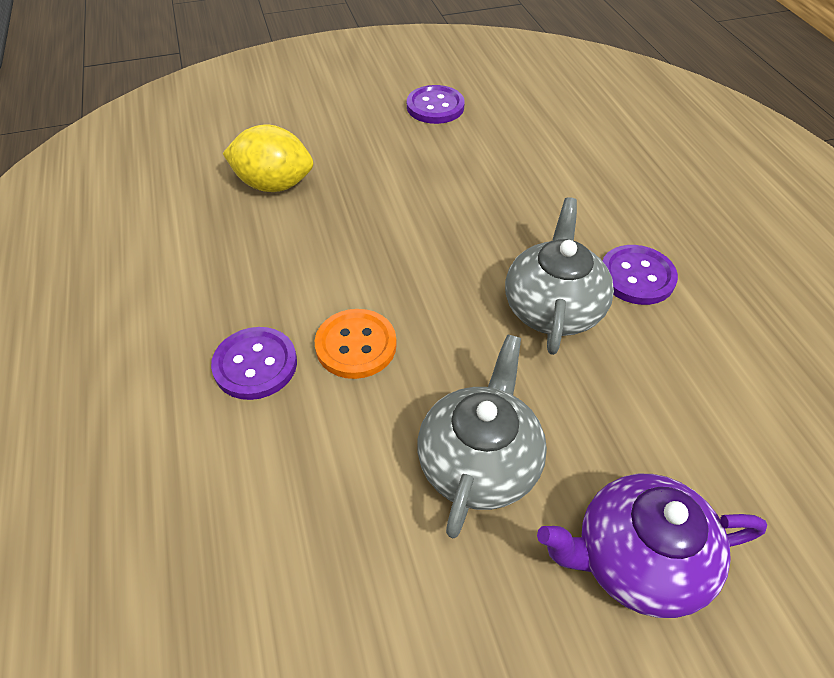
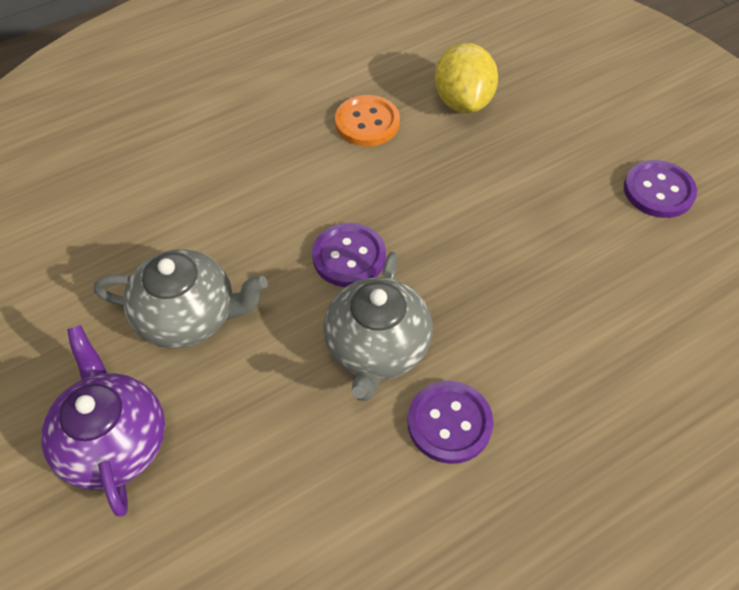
camera: 75 degrees right, 5 degrees up
(255, 365) = (252, 153): purple button -> purple button (349, 257)
(356, 345) = (288, 209): orange button -> orange button (367, 123)
(553, 308) = (377, 348): grey teapot -> grey teapot turned 105 degrees clockwise

